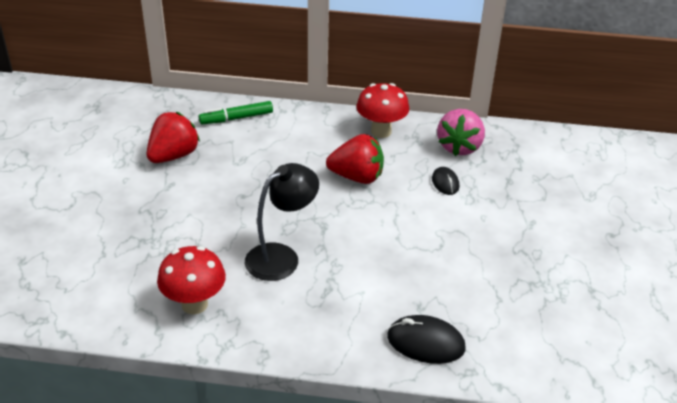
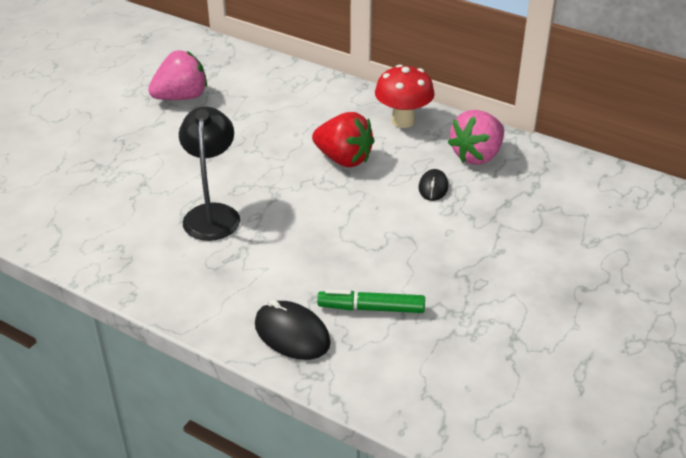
camera: 25 degrees right, 0 degrees up
(173, 156) = (181, 97): red strawberry -> pink strawberry
(194, 304) = (102, 234): red mushroom -> none
(236, 118) = (266, 76): green marker -> green marker (371, 308)
(281, 256) = (212, 214): black lamp -> black lamp turned 75 degrees counterclockwise

